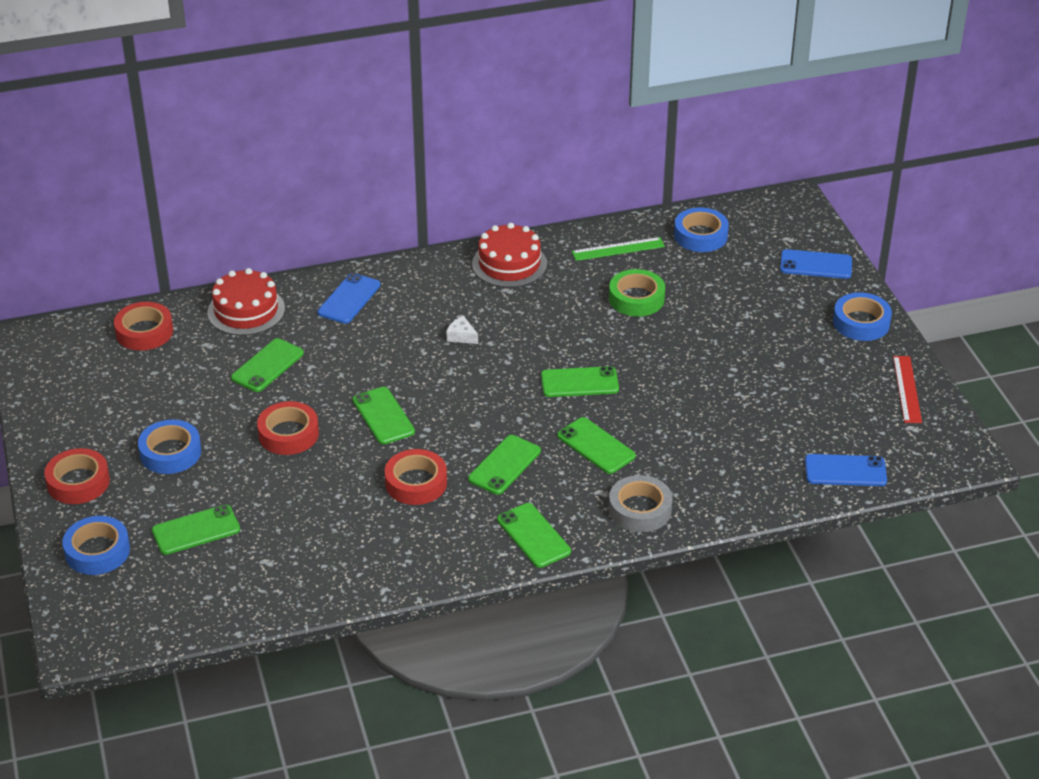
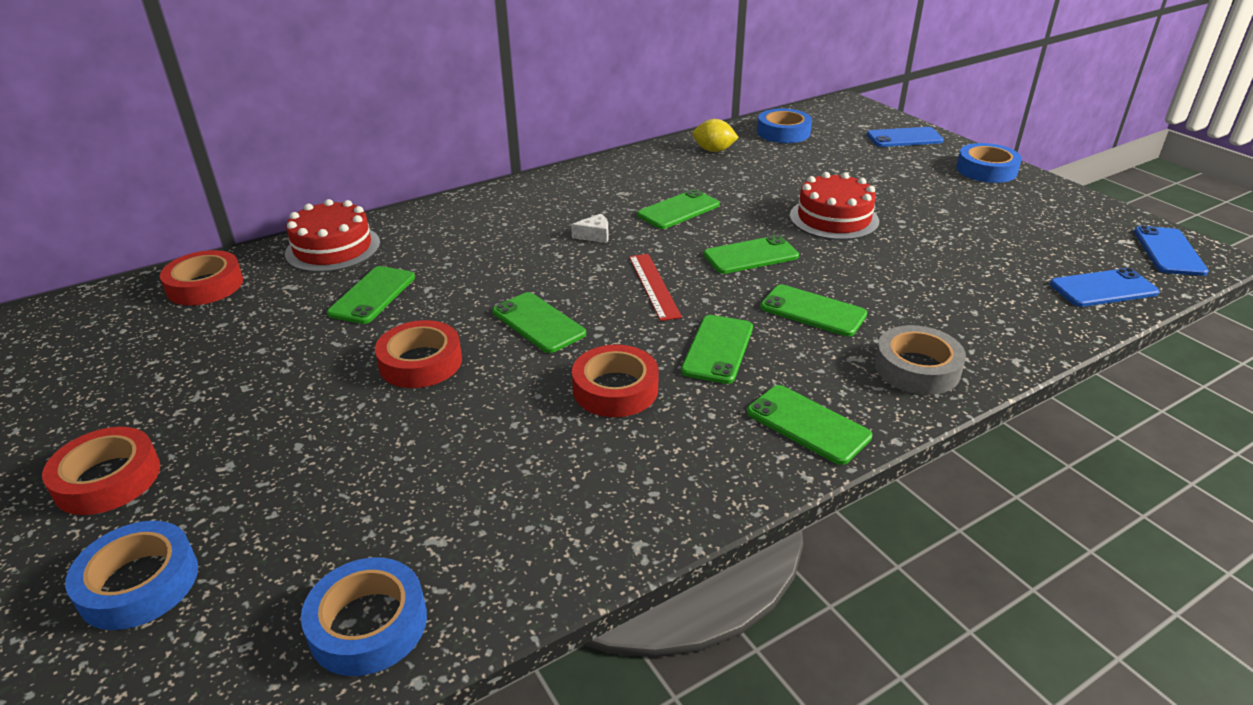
camera: 15 degrees left, 5 degrees down
(170, 453) = (254, 413): blue tape -> blue tape (368, 624)
(196, 530) = (309, 514): green phone -> green phone (678, 210)
(349, 299) = (453, 222): blue phone -> blue phone (1169, 251)
(461, 336) = (595, 235): white cheese -> white cheese turned 150 degrees clockwise
(509, 264) = (613, 174): red cake -> red cake (834, 218)
(618, 249) = (714, 150): green ruler -> yellow lemon
(636, 298) = (758, 182): green tape -> none
(907, 389) = (1084, 211): red ruler -> red ruler (654, 286)

